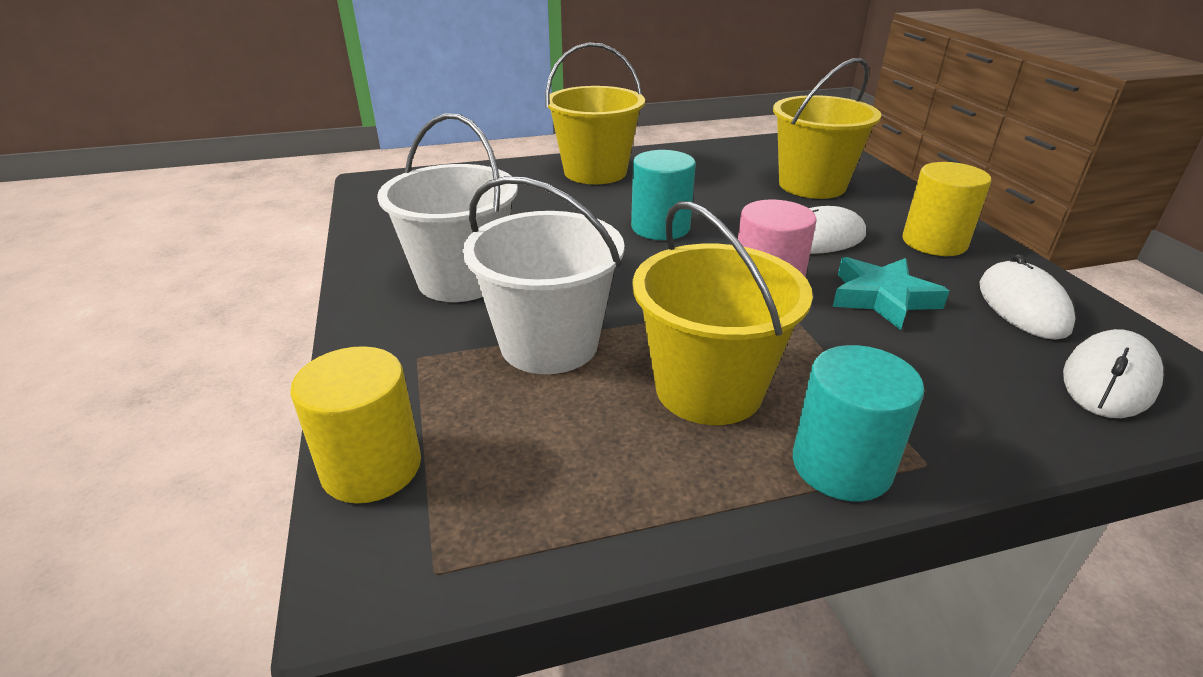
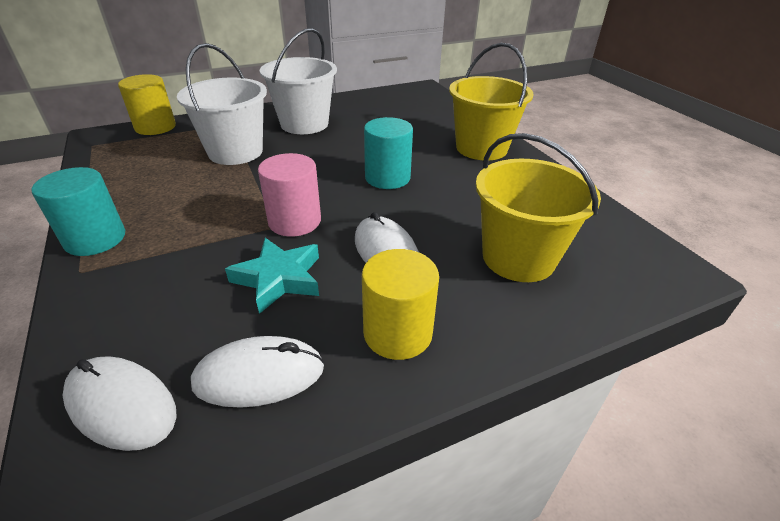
camera: 80 degrees right, 5 degrees up
(708, 389) = (180, 198): yellow bucket -> none

